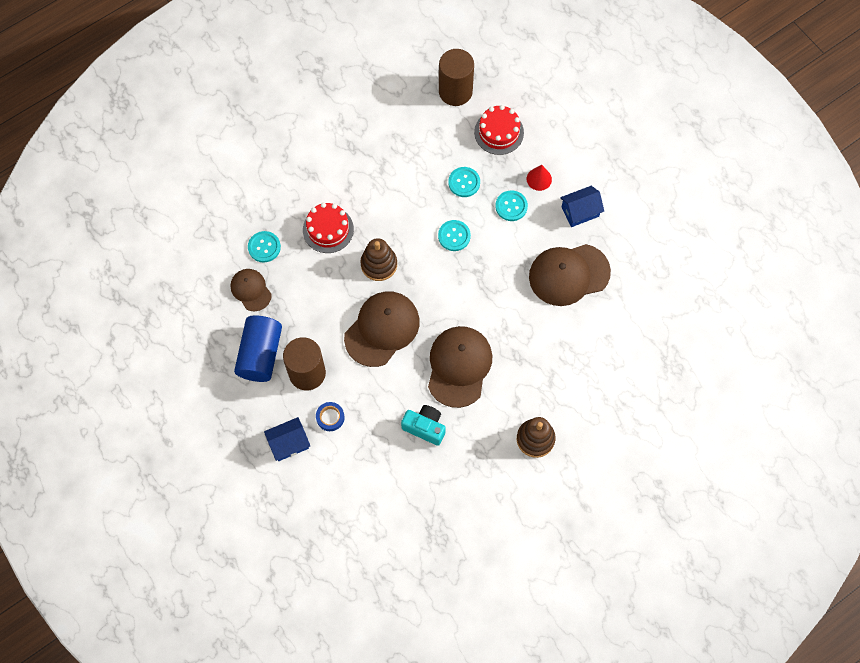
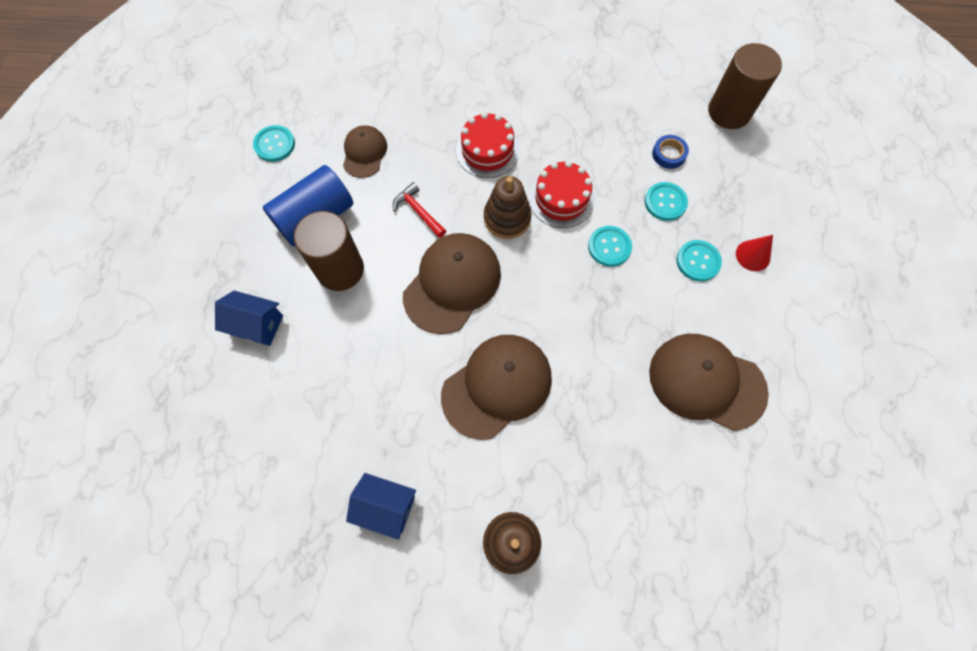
camera: 40 degrees right, 0 degrees up
(264, 247) = (413, 124): turquoise button -> turquoise button (274, 144)
(321, 301) = (418, 211): none -> red hammer
(330, 417) = (319, 331): blue tape -> blue tape (669, 154)
(382, 329) = (452, 284): brown cap -> brown cap turned 45 degrees counterclockwise
(425, 427) = (403, 422): turquoise camera -> none
(499, 132) = (744, 179): red cake -> red cake (561, 199)
(580, 211) = (774, 323): blue house -> blue house (386, 506)

